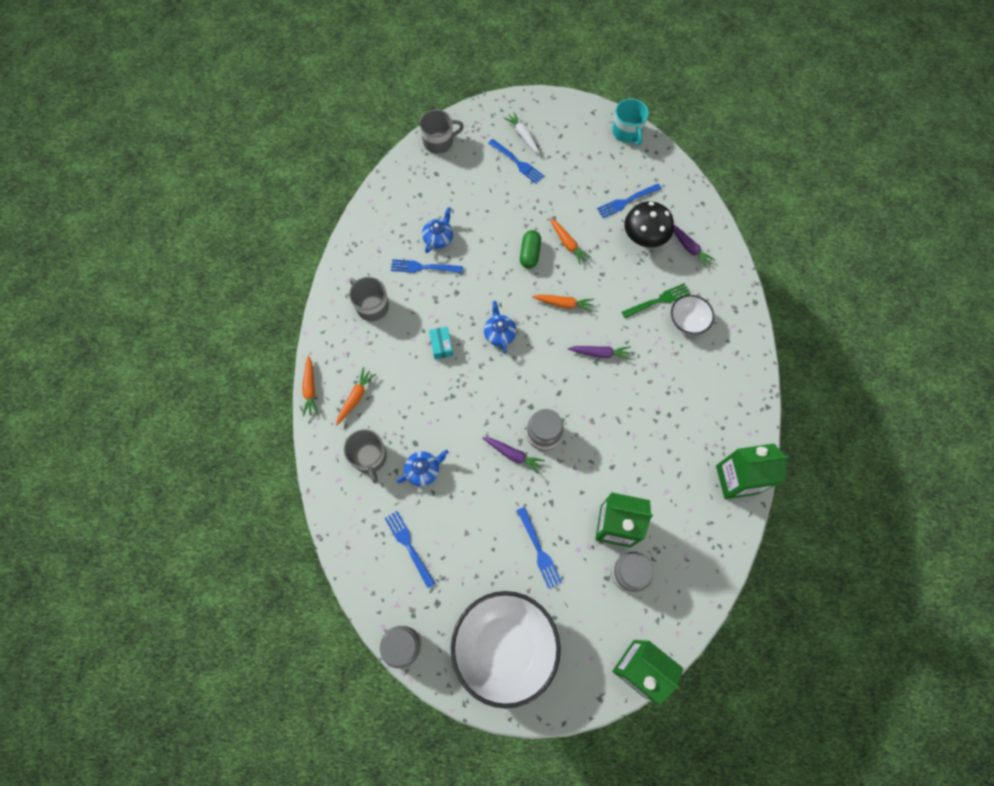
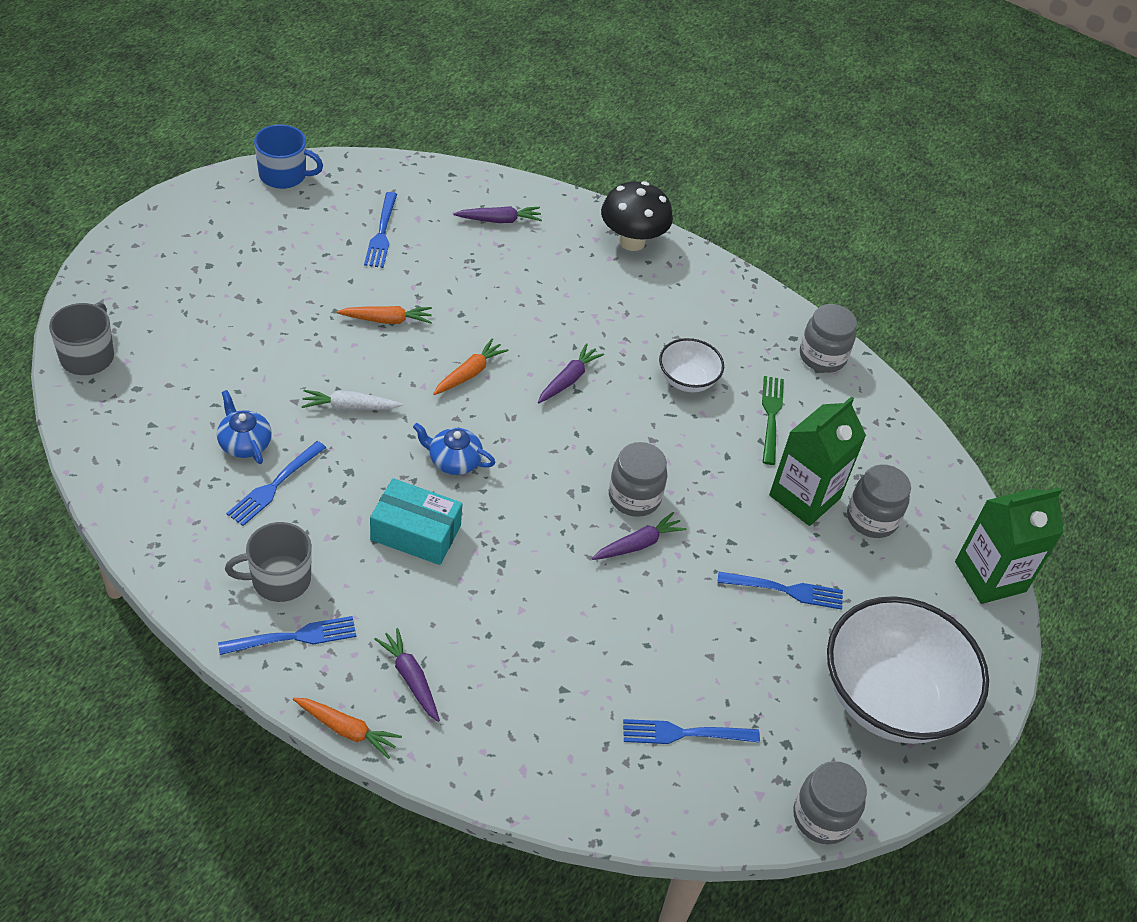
camera: 65 degrees left, 20 degrees down
(356, 397) = (410, 678): orange carrot -> purple carrot
(369, 457) = (518, 711): grey mug -> none
(423, 470) = (586, 656): blue teapot -> none
(441, 345) = (416, 532): turquoise box -> turquoise box, size x1.69
(517, 162) = (213, 297): blue fork -> blue fork (293, 637)
(523, 136) = (178, 268): white carrot -> white carrot (349, 406)
(530, 254) = (365, 364): green capsule -> none
(627, 132) = (284, 175): turquoise mug -> blue mug
(643, 239) = (449, 250): black mushroom -> black mushroom (632, 242)
(658, 301) = (544, 287): green fork -> green fork (771, 416)
(687, 321) = (594, 279): white bowl -> white bowl (687, 380)
(736, 479) = (822, 357): green carton -> grey jar

